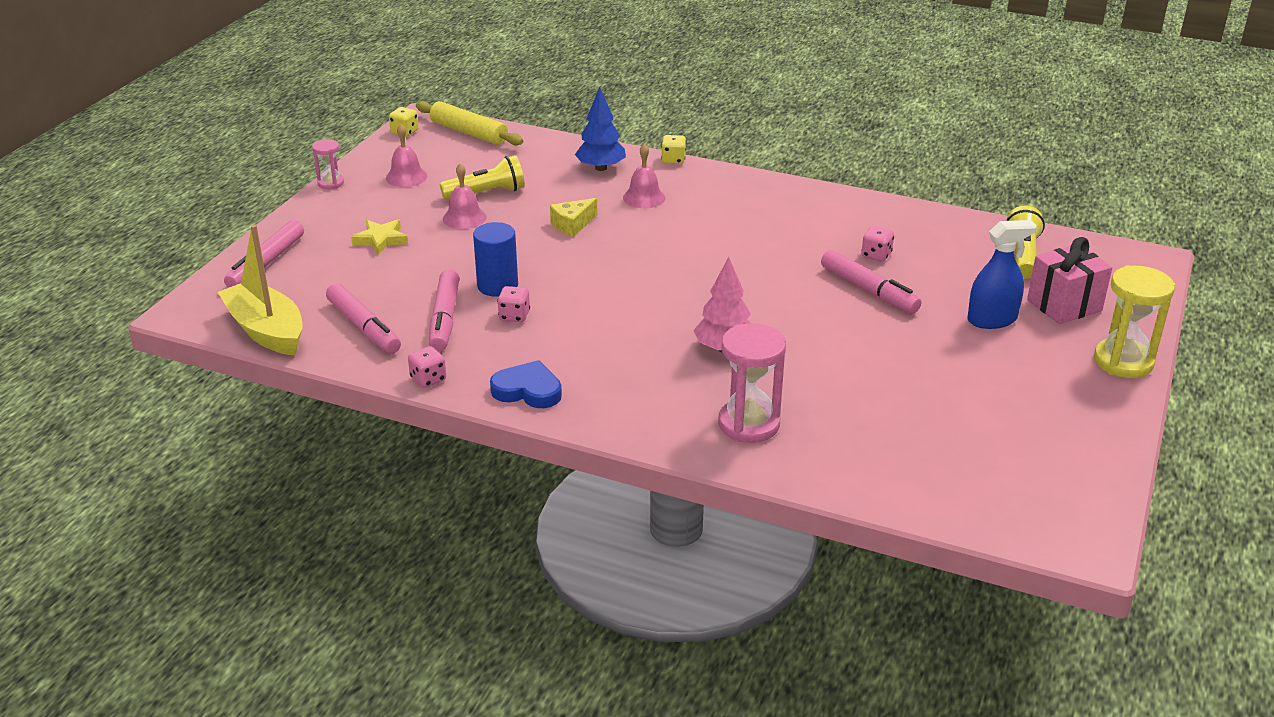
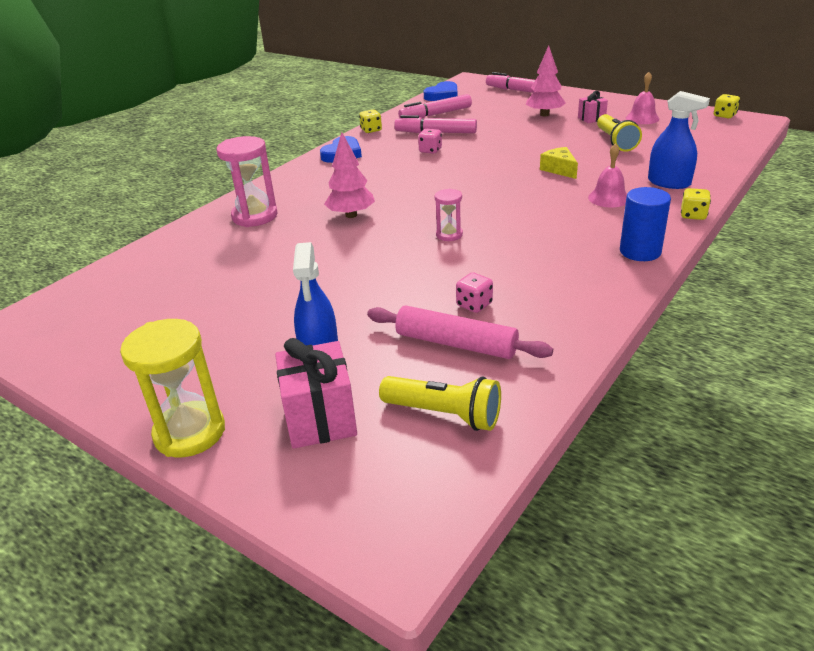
camera: 105 degrees right, 0 degrees up
(266, 331) = (442, 95): yellow boat -> blue heart
(331, 183) = (629, 99): pink hourglass -> pink hourglass (449, 235)
(381, 239) = (544, 114): yellow star -> pink tree
(402, 208) = (591, 118): none -> pink gift
(428, 379) = (371, 130): pink dice -> yellow dice
(464, 218) = (574, 136): pink bell -> none
(469, 132) = (731, 135): yellow rolling pin -> none
(497, 286) = (472, 146): blue cylinder -> blue cylinder (640, 251)
(601, 168) = (669, 183): blue tree -> blue spray bottle
(869, 290) = (407, 290): pink marker -> none
(937, 259) = (456, 343): none -> pink rolling pin

